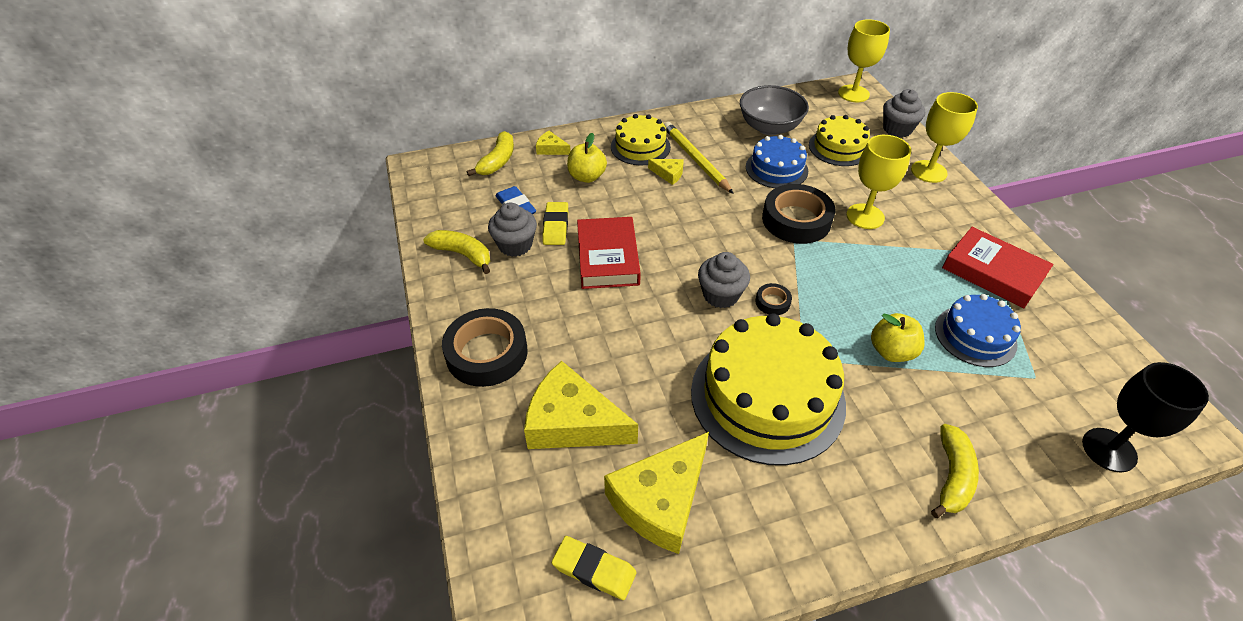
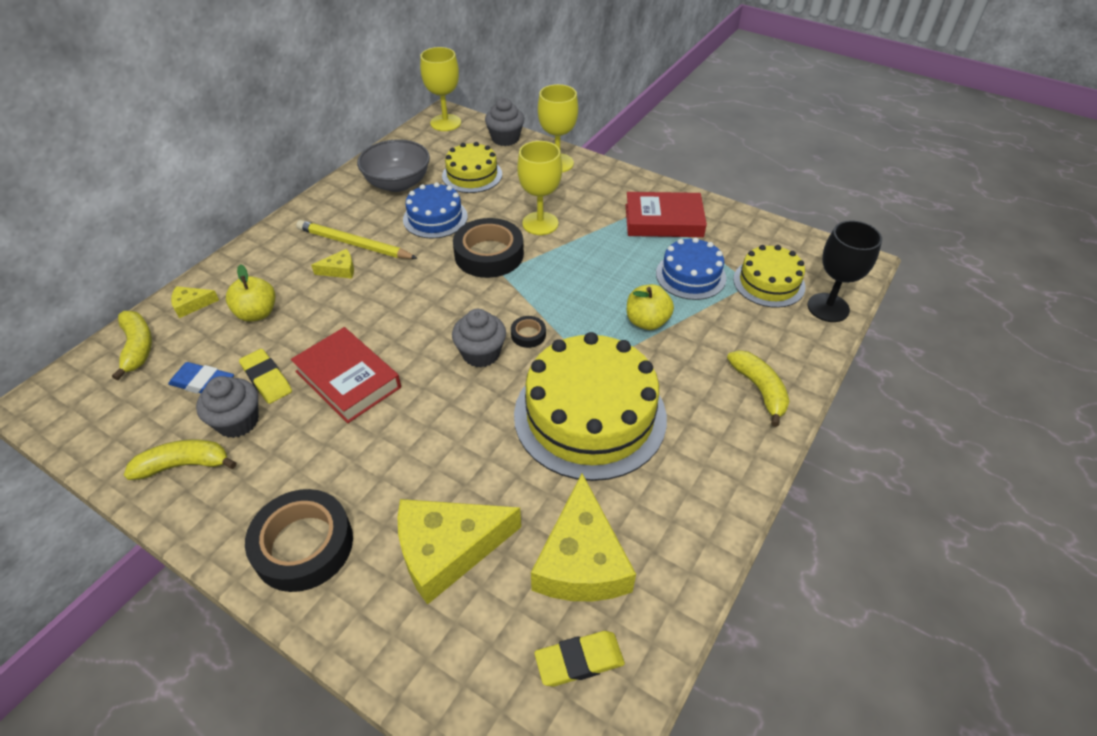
camera: 40 degrees left, 0 degrees up
(640, 147) = (288, 257): yellow cake -> yellow cake (769, 283)

